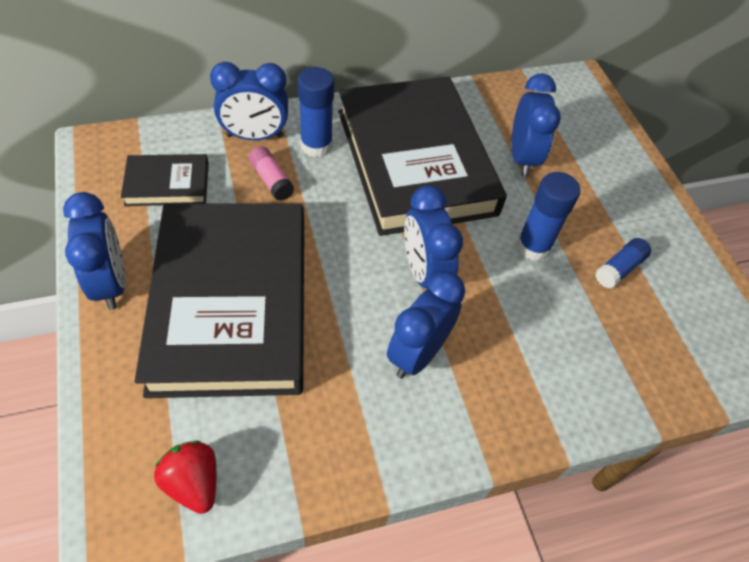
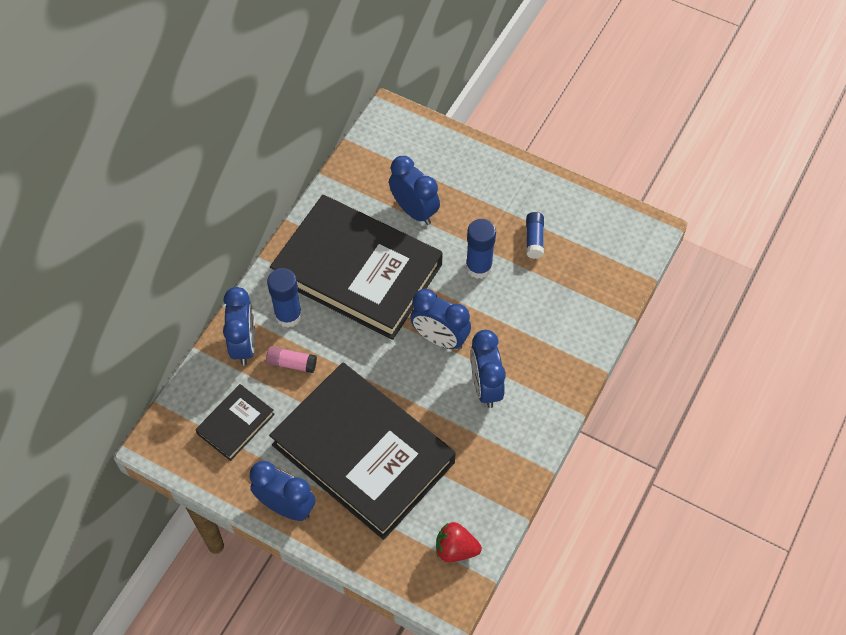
camera: 40 degrees left, 5 degrees up
(255, 136) = (244, 344): blue clock -> blue clock turned 45 degrees counterclockwise

